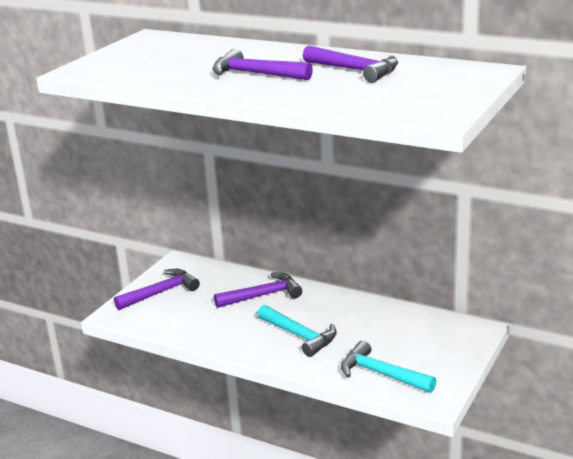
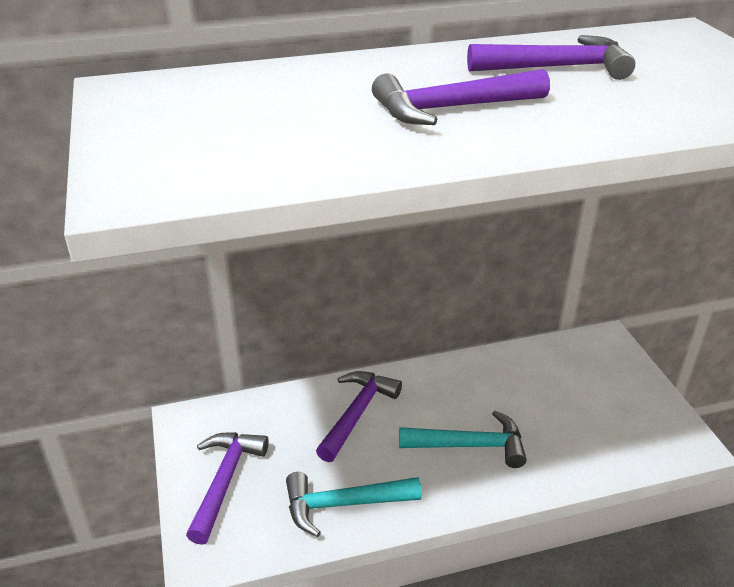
camera: 45 degrees left, 10 degrees up
(381, 374) = (608, 444): turquoise hammer -> turquoise hammer (343, 504)

